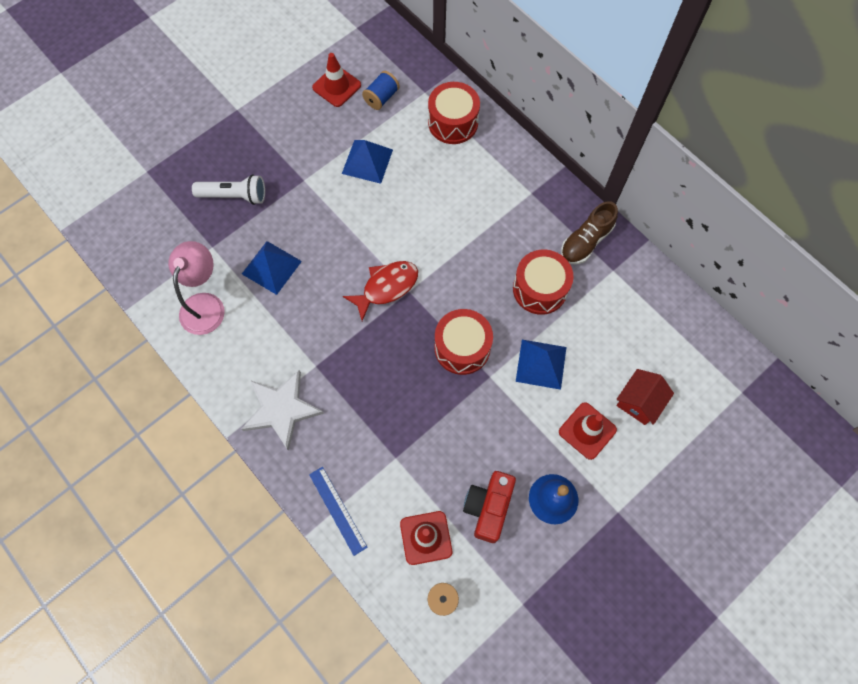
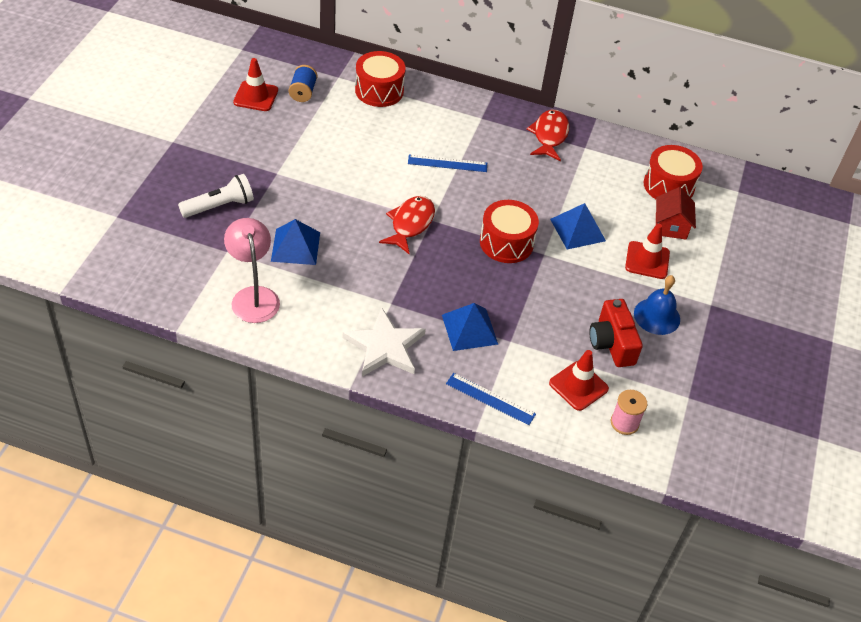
camera: 35 degrees left, 20 degrees down
(367, 161) = (325, 141): blue pyramid -> blue pyramid (469, 329)
(464, 233) = (447, 163): none -> blue ruler
(540, 289) = (538, 180): red drum -> red drum (668, 186)
(586, 241) = (549, 136): brown shoe -> red fish

